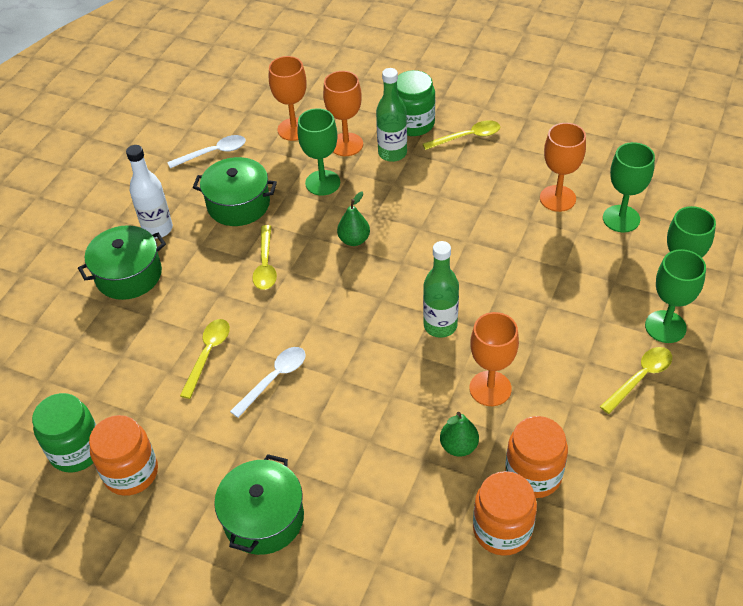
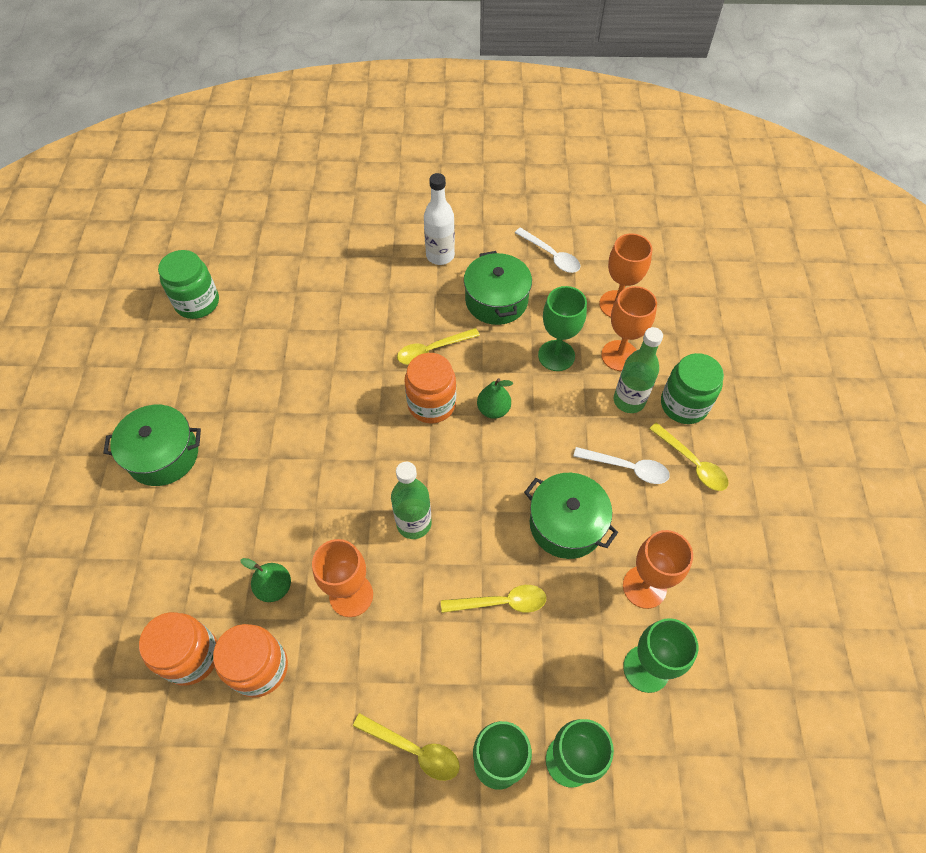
camera: 65 degrees right, 10 degrees up
(128, 275) = (381, 258): green pot -> green pot (566, 524)
(131, 472) = (185, 346): orange jar -> orange jar (431, 404)
(208, 354) = (316, 348): yellow spoon -> yellow spoon (501, 602)
(274, 379) = (305, 407): white spoon -> white spoon (627, 468)

